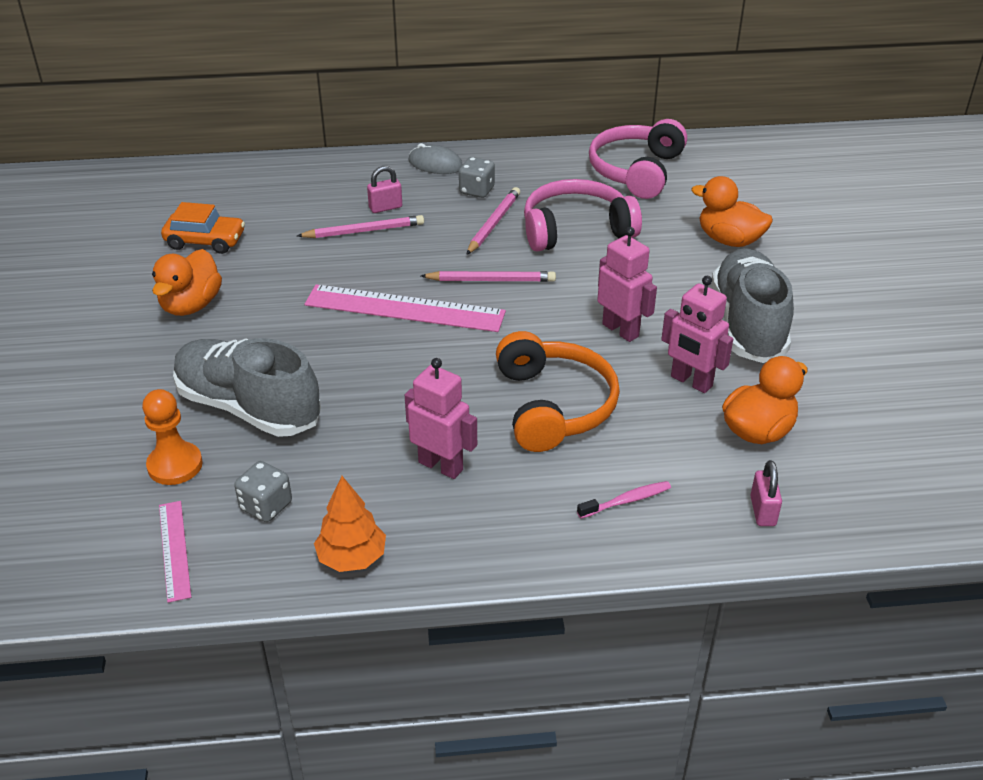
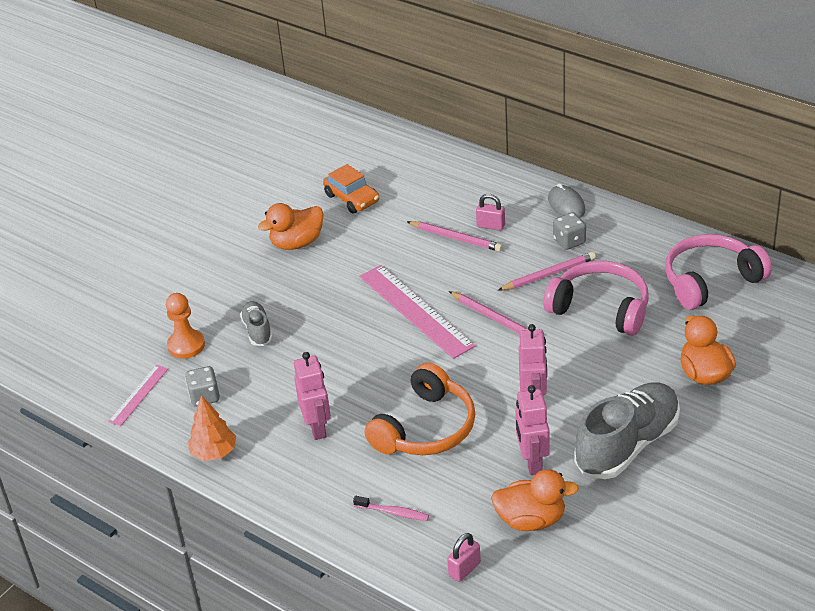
camera: 45 degrees right, 0 degrees up
(249, 407) = (257, 330): grey shoe -> grey shoe, size x0.49

